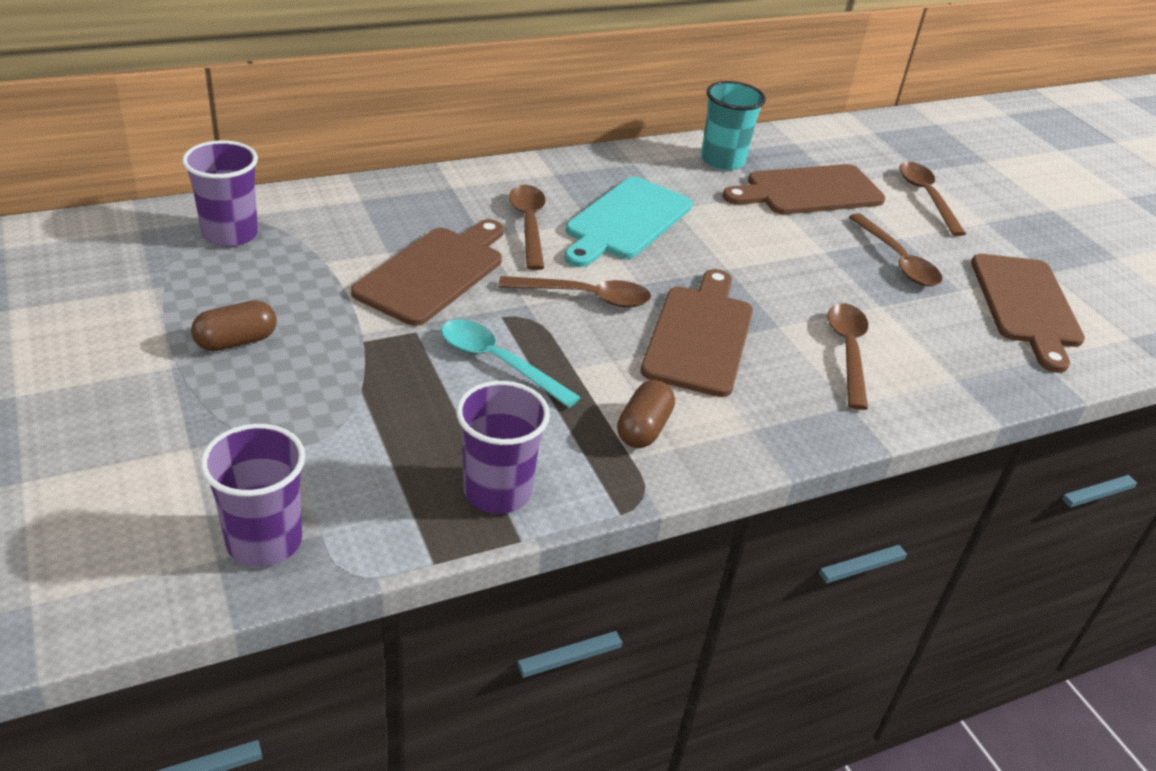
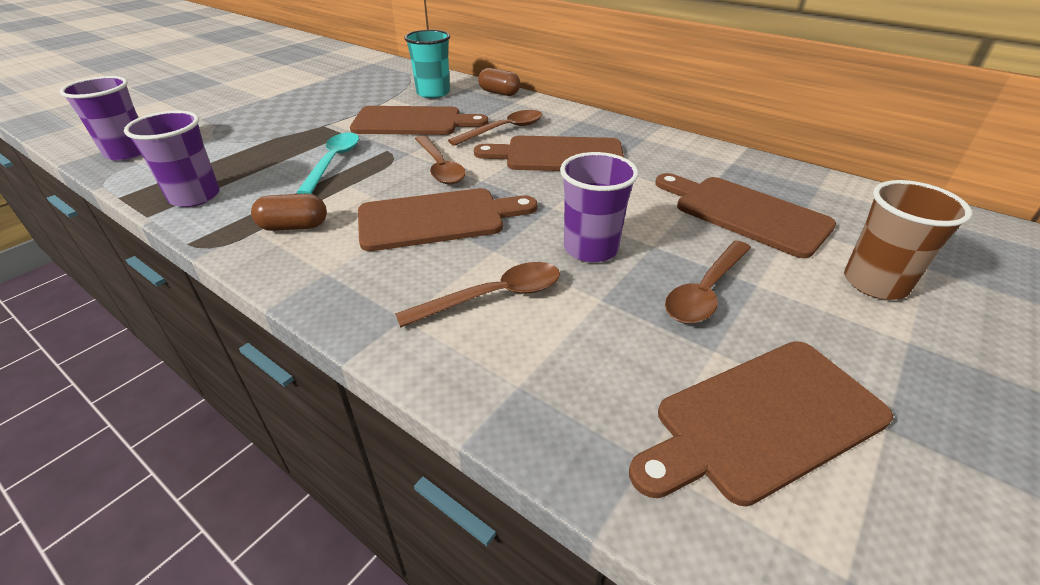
camera: 65 degrees right, 0 degrees up
(230, 234) = (390, 76): purple cup -> purple cup (590, 248)
(236, 341) = (296, 102): brown capsule -> brown capsule (499, 93)
(626, 221) = (558, 155): turquoise cutting board -> brown cutting board
(722, 161) = (716, 166): turquoise cup -> turquoise cup (433, 93)
(926, 197) = (875, 283): brown spoon -> brown cup

